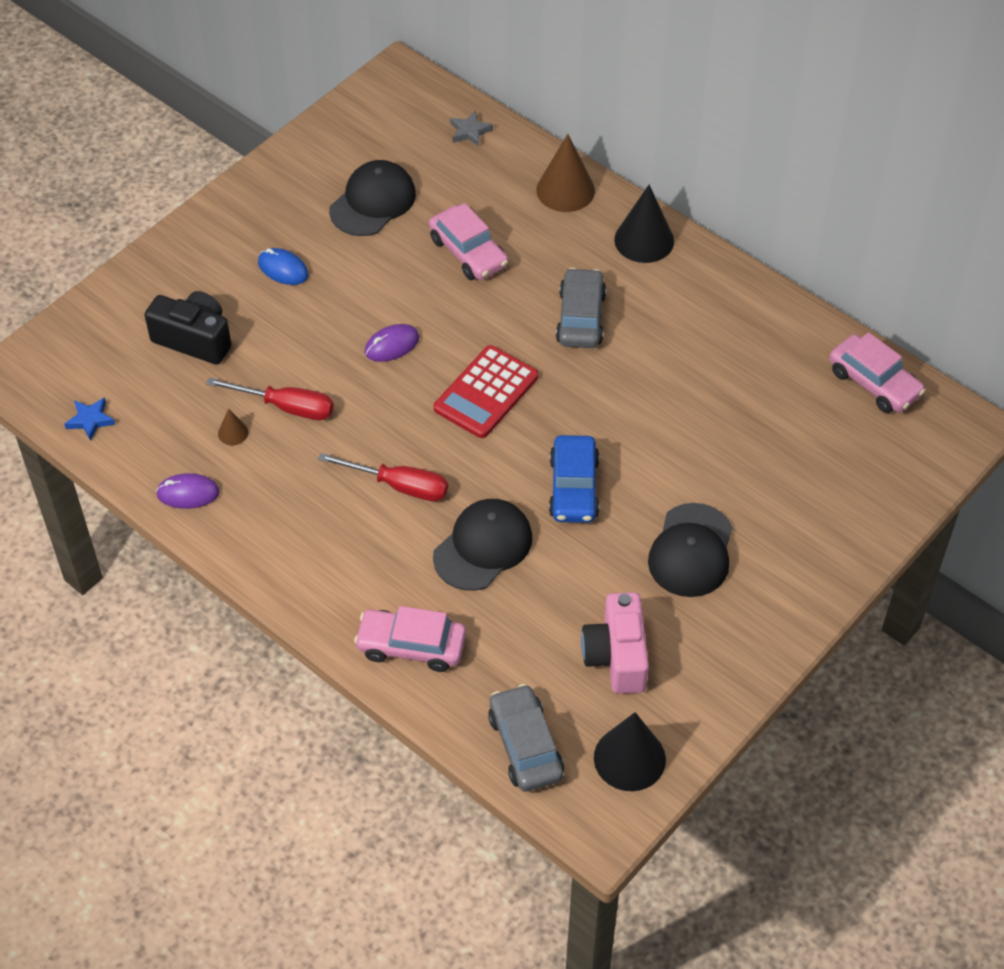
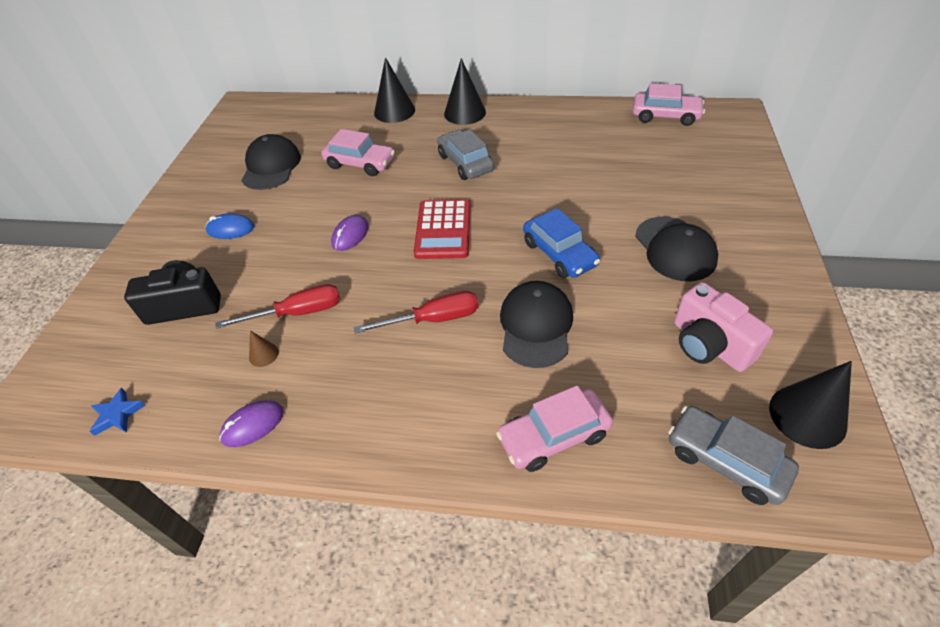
camera: 30 degrees left, 5 degrees down
(470, 131) = (309, 110): grey star -> none
(565, 190) = (394, 111): brown cone -> black cone

